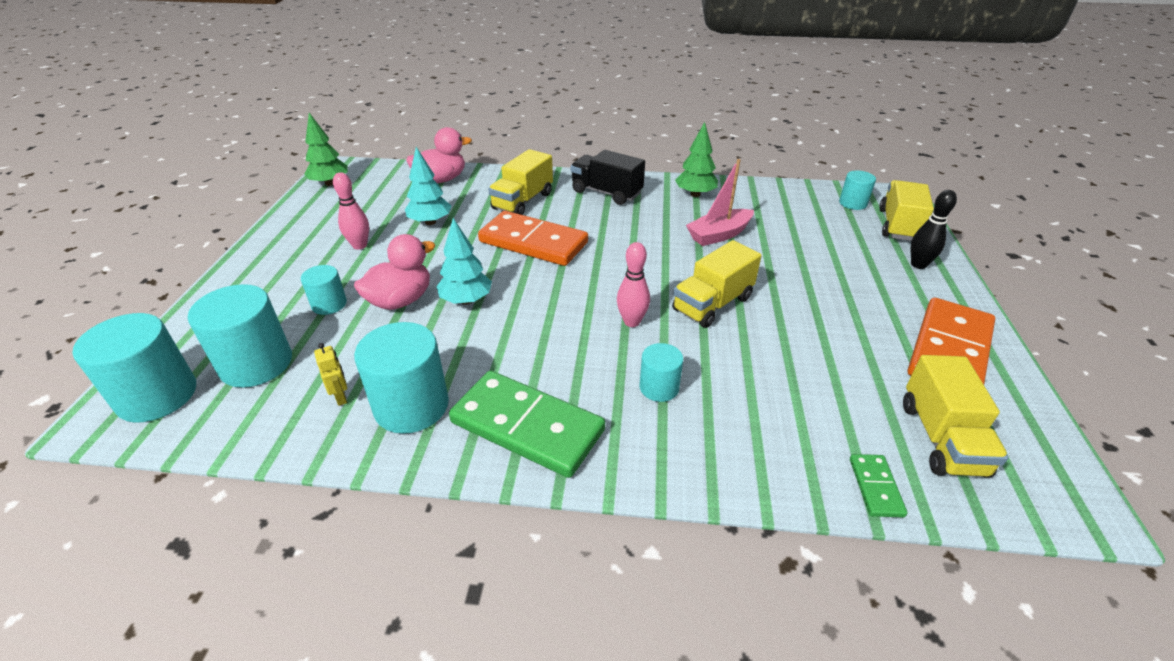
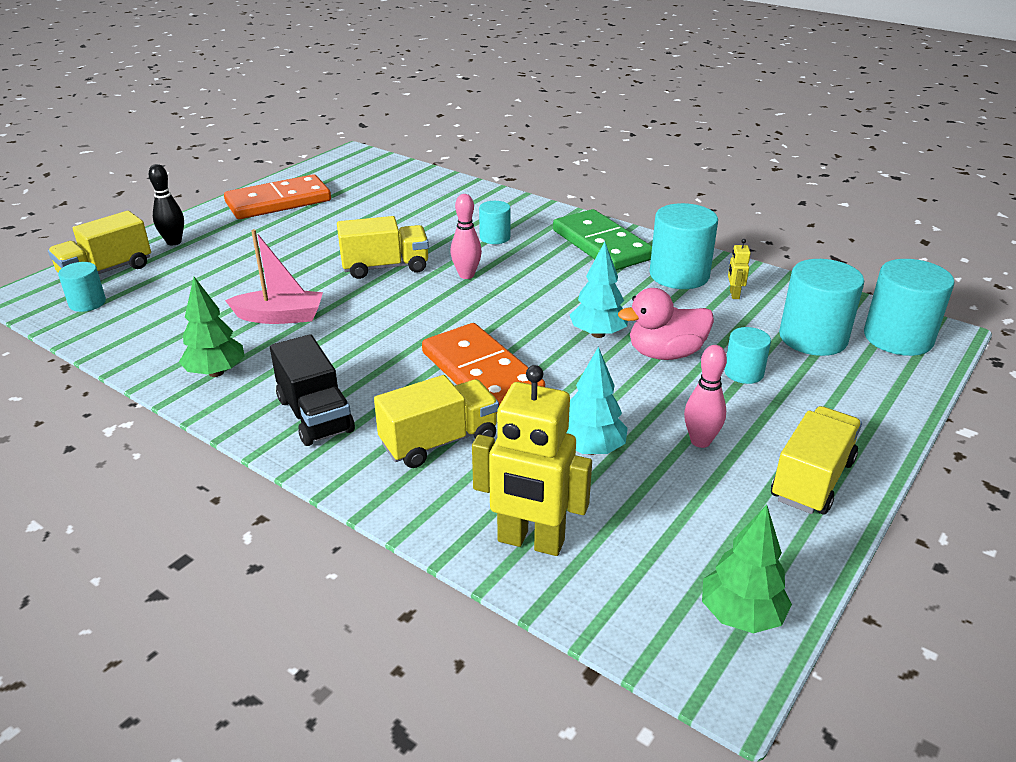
camera: 150 degrees left, 5 degrees down
(441, 180) = (530, 541): pink duck -> yellow robot
(875, 487) = (433, 179): green domino -> none
(941, 438) = (367, 181): yellow truck -> yellow truck (812, 480)

